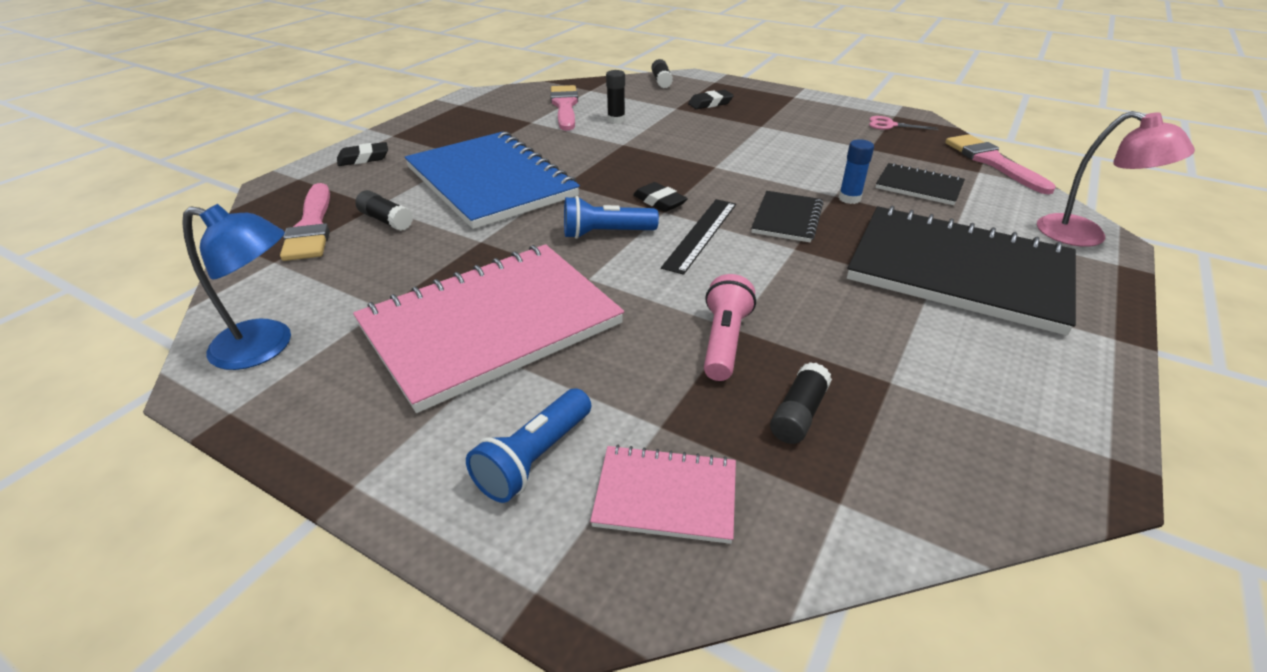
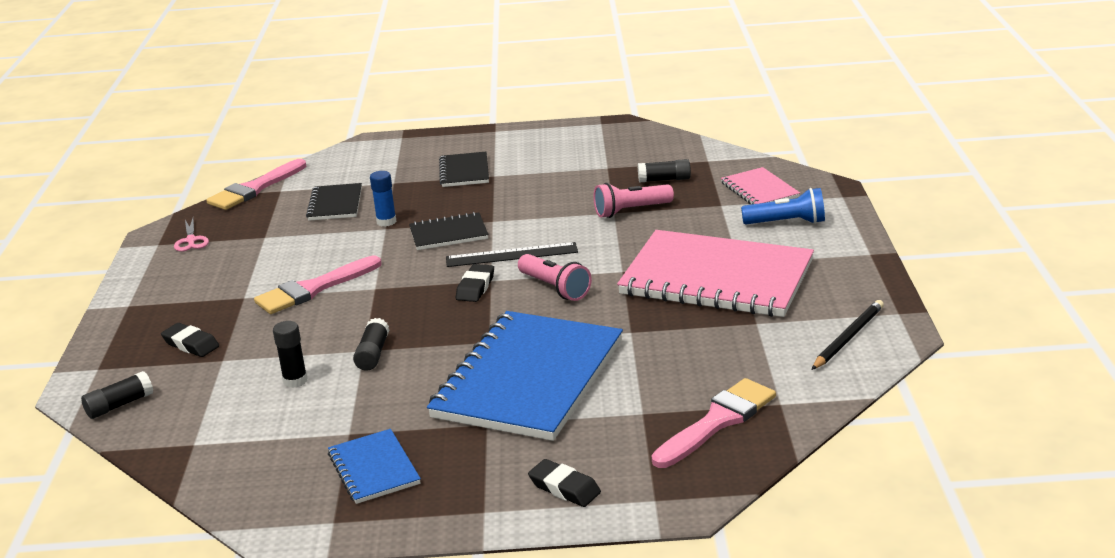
camera: 120 degrees left, 10 degrees down
(266, 347) = (848, 337): blue lamp -> black pencil
(386, 220) = (658, 391): black glue stick -> black glue stick (373, 354)
(484, 120) = (374, 468): none -> blue notebook
(565, 106) = (275, 434): pink brush -> pink brush (314, 289)
(606, 233) = (554, 288): blue flashlight -> pink flashlight
(958, 271) = (464, 171): black notebook -> black notebook, size x0.47
(1085, 235) = (369, 148): pink lamp -> none

